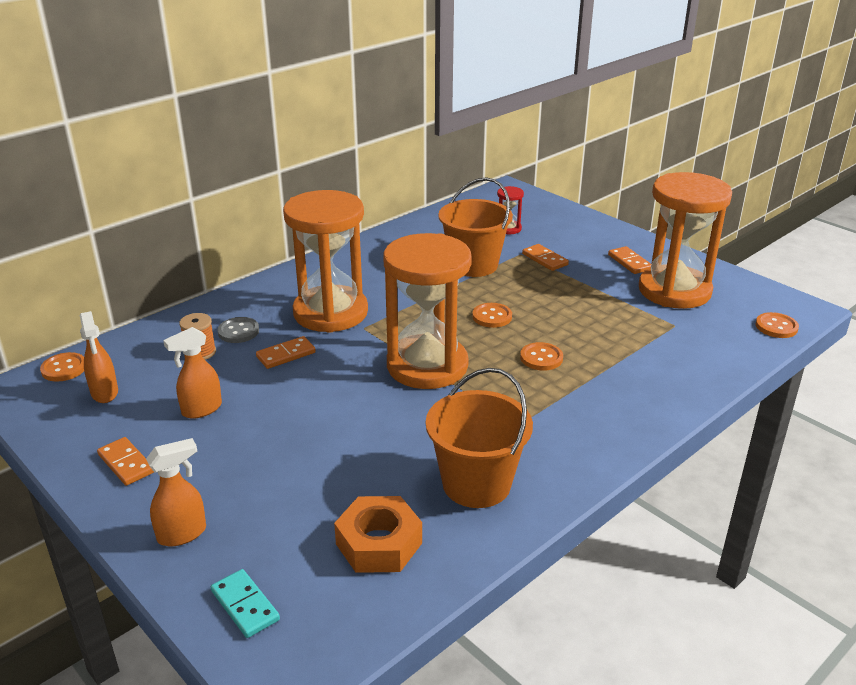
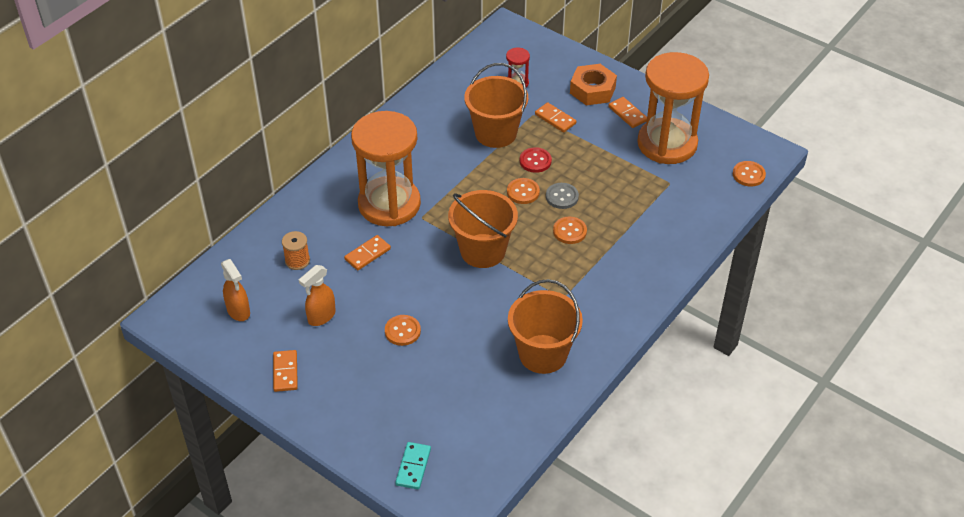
camera: 10 degrees left, 15 degrees up
(64, 368) = (193, 292): orange button -> orange button (402, 331)
(126, 463) = (285, 372): orange domino -> orange domino turned 45 degrees clockwise
(182, 534) = (351, 422): orange spray bottle -> none
(238, 331) = (320, 235): grey button -> grey button (562, 197)
(245, 605) = (413, 467): turquoise domino -> turquoise domino turned 60 degrees clockwise
(379, 543) = (487, 410): orange nut -> orange nut (592, 90)
(427, 366) = (482, 251): orange hourglass -> orange bucket
(513, 291) = (535, 161): none -> red button

